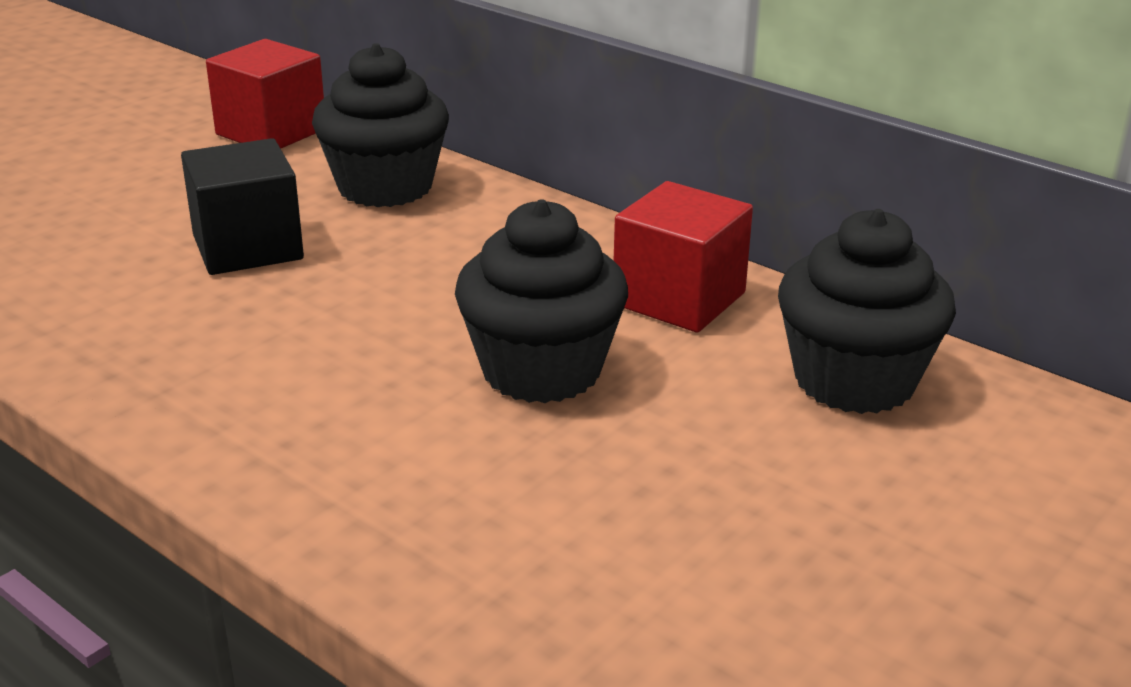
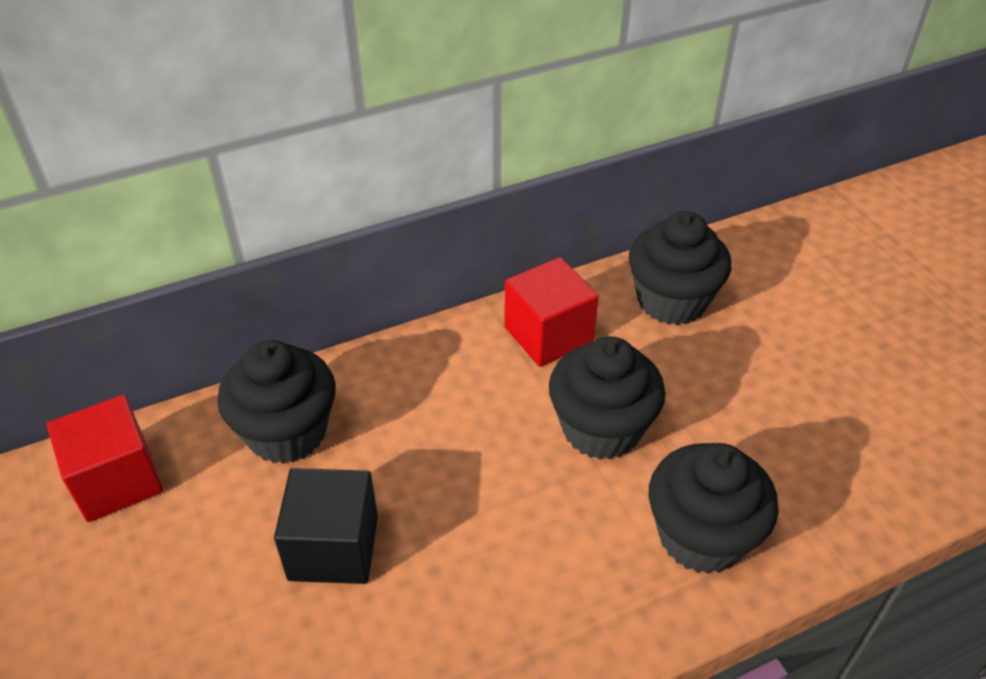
camera: 65 degrees left, 15 degrees up
(404, 486) = (701, 536): none -> black cupcake

